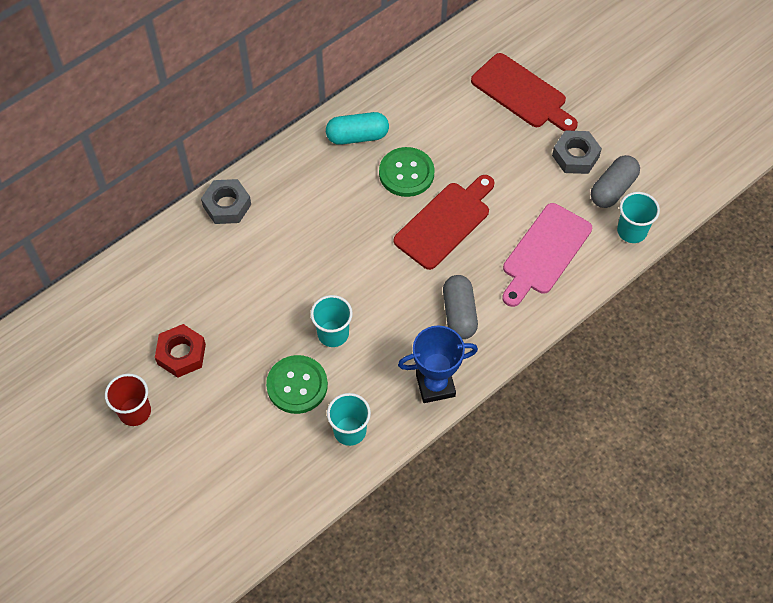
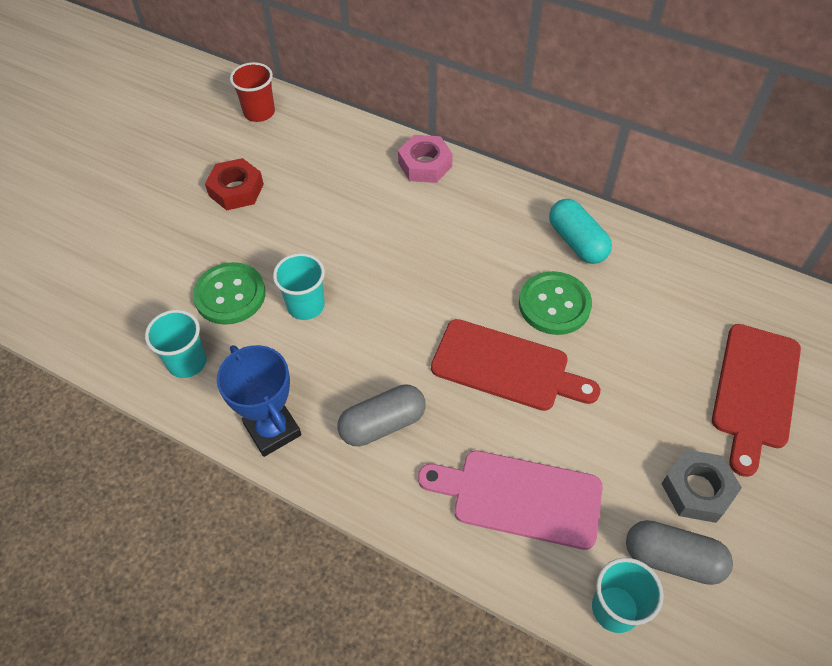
camera: 70 degrees right, 5 degrees down
(135, 411) = (162, 178): red cup -> red cup (259, 112)
(227, 205) = (425, 164): grey nut -> pink nut

